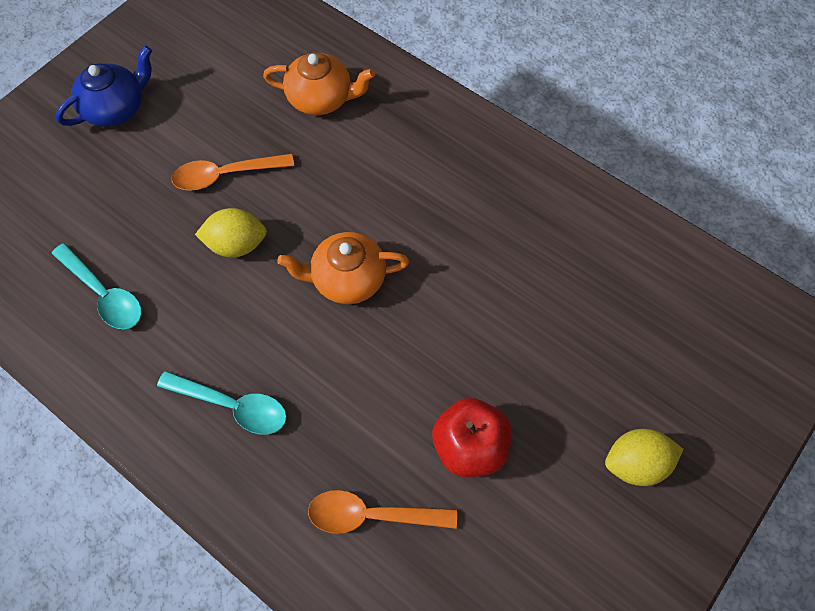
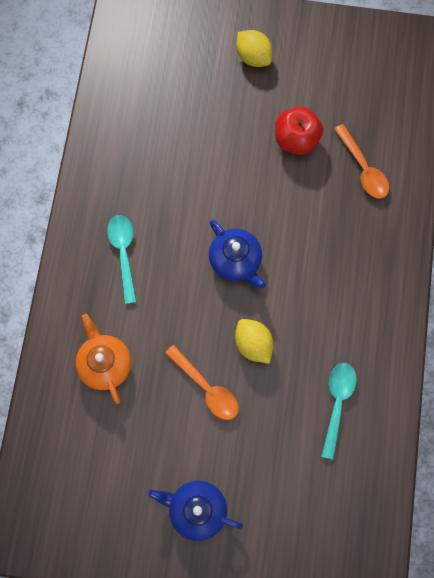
camera: 120 degrees left, 10 degrees up
(233, 406) = (354, 276): turquoise spoon -> turquoise spoon (123, 253)
(347, 279) = (236, 261): orange teapot -> blue teapot

